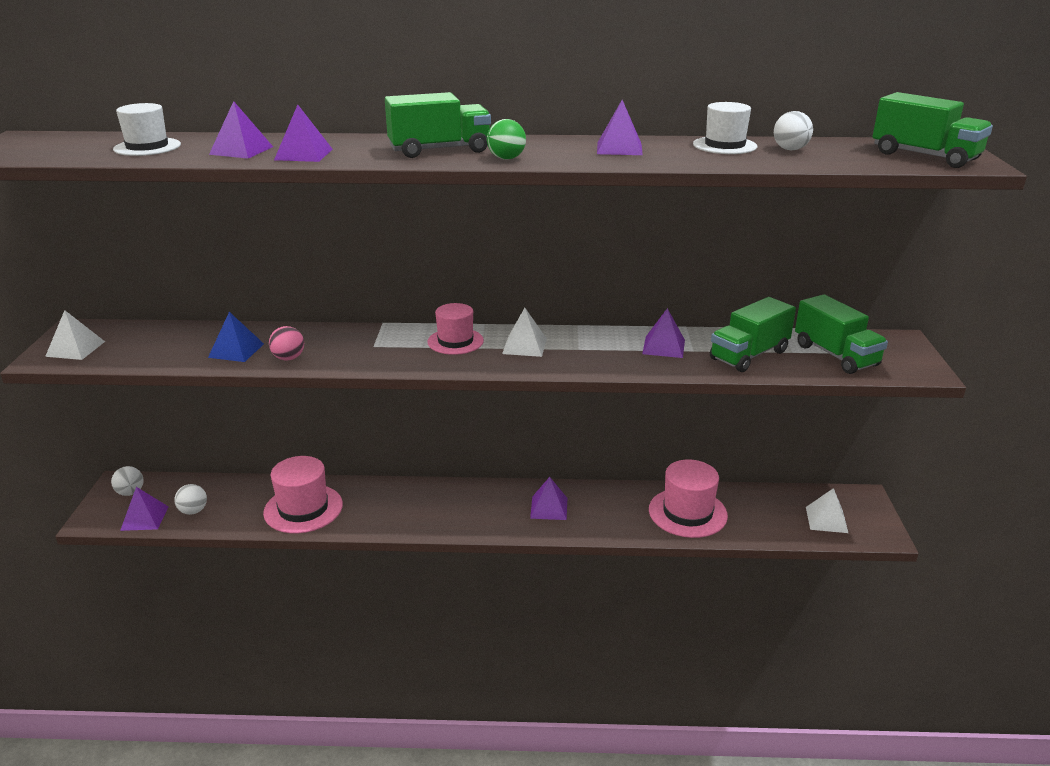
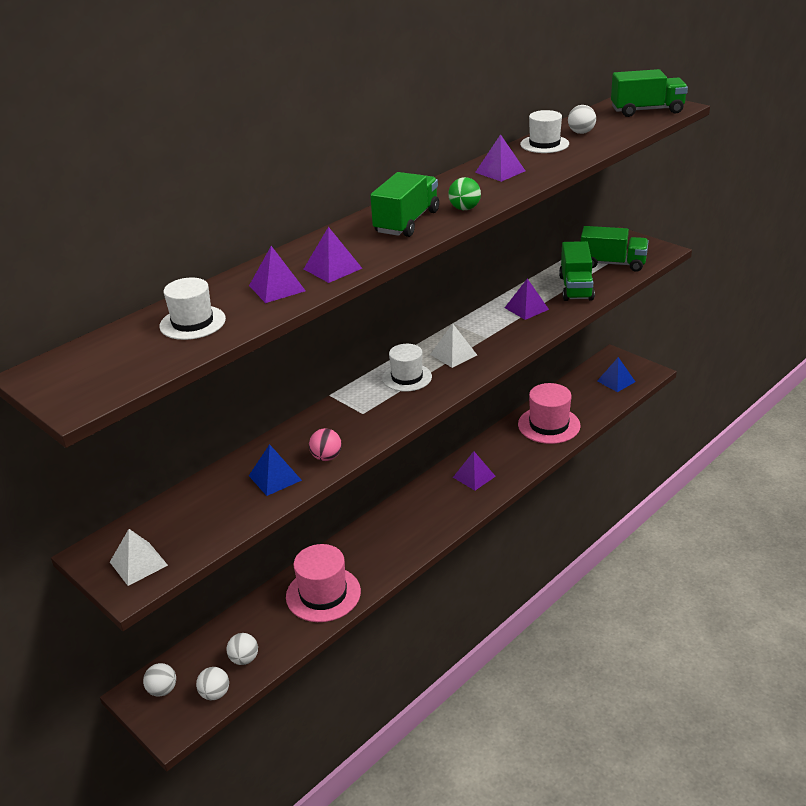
camera: 45 degrees left, 5 degrees up
(144, 518) = (215, 694): purple pyramid -> white ball
(455, 341) = (407, 377): pink hat -> white hat
(826, 519) = (616, 381): white pyramid -> blue pyramid

